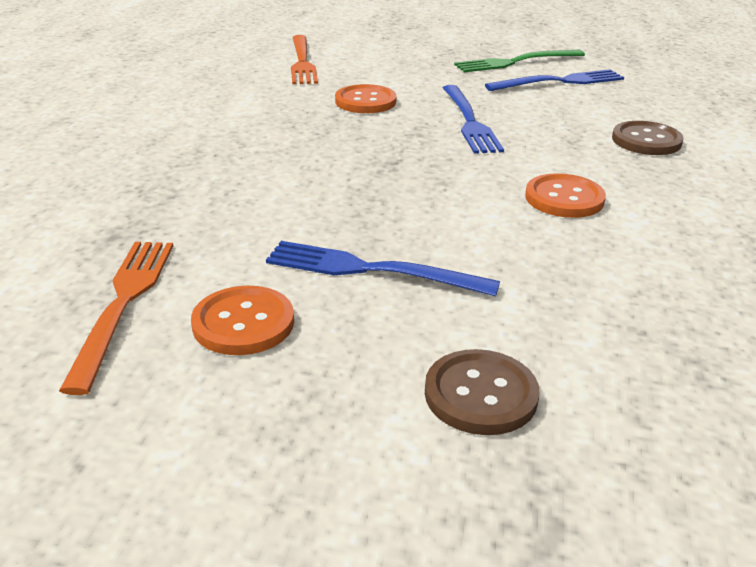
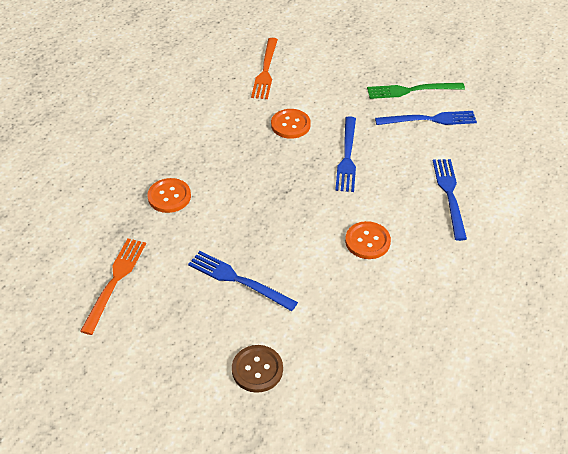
camera: 15 degrees right, 15 degrees up
(243, 323) = (166, 305): orange button -> orange button (169, 196)
(646, 141) = (449, 195): brown button -> blue fork

